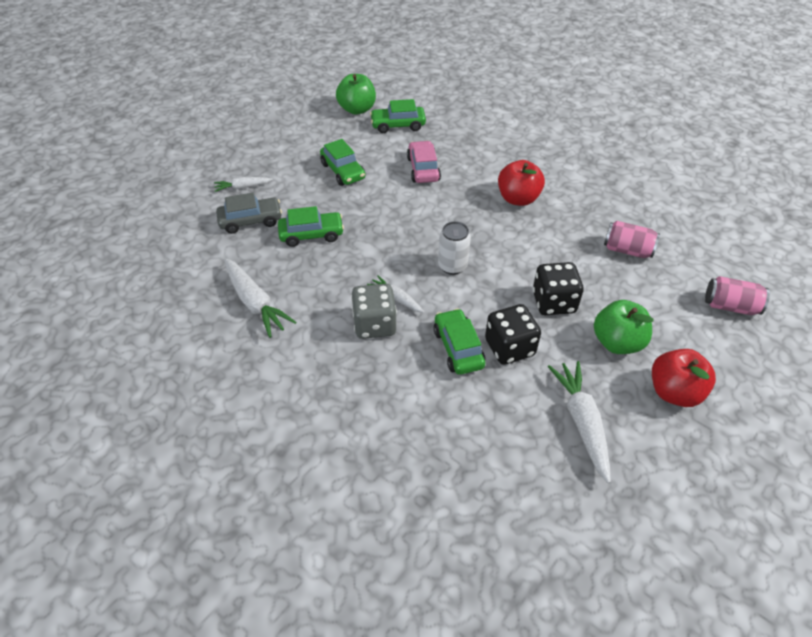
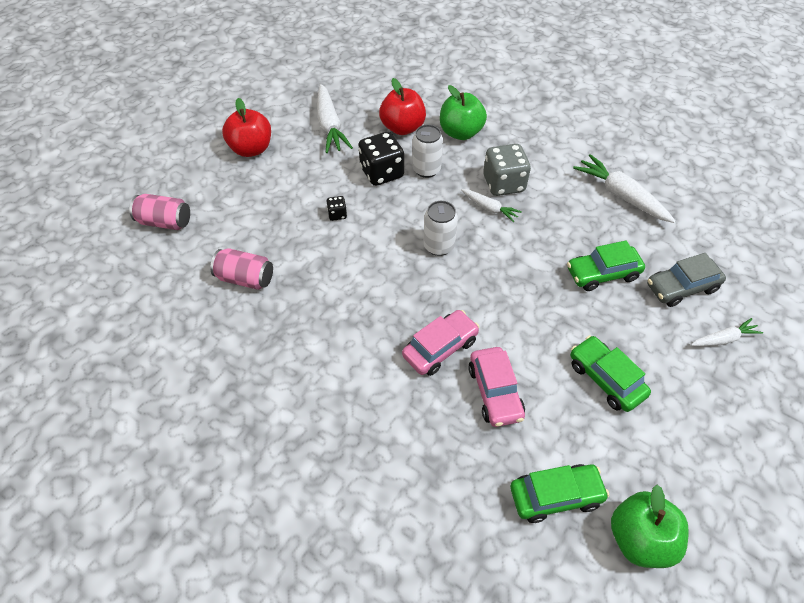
camera: 175 degrees right, 5 degrees up
(458, 348) = (426, 169): green car -> white can
(459, 194) = (440, 348): none -> pink car
(518, 199) = (363, 346): red apple -> red apple (402, 128)
(553, 302) = (337, 214): black dice -> black dice, size x0.47
(617, 342) = (286, 182): green apple -> green apple (460, 132)

